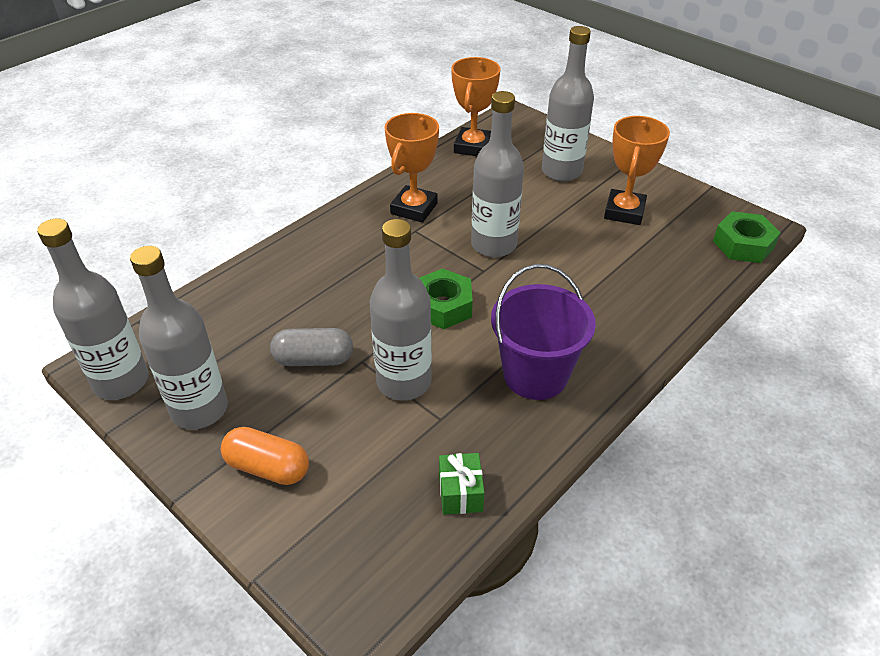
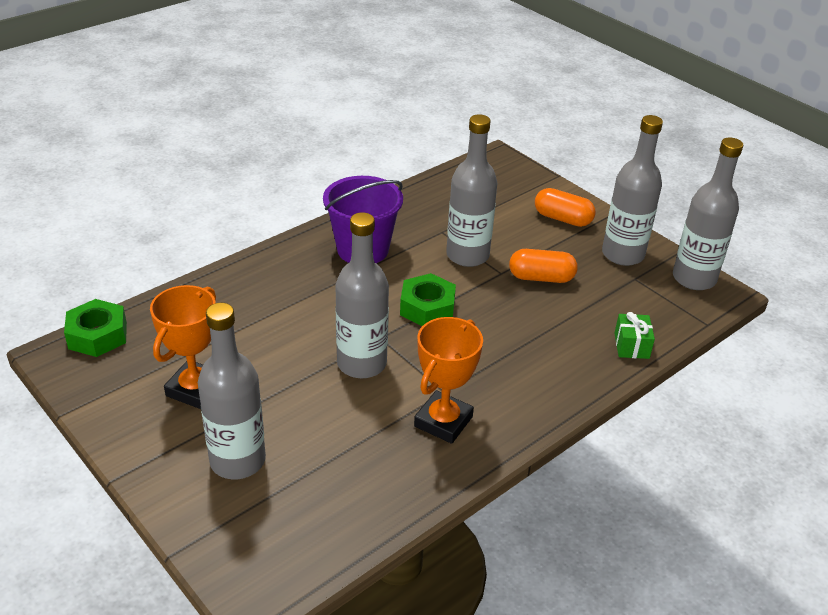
camera: 175 degrees left, 5 degrees down
(314, 359) = (541, 277): grey capsule -> orange capsule
(460, 493) = (435, 195): green gift -> green gift (631, 346)
(473, 147) = (344, 525): orange trophy -> none

